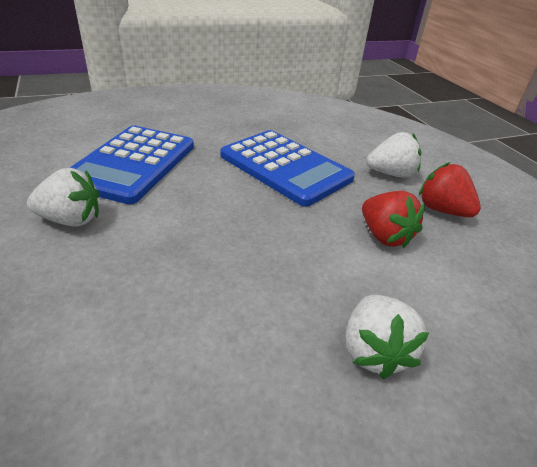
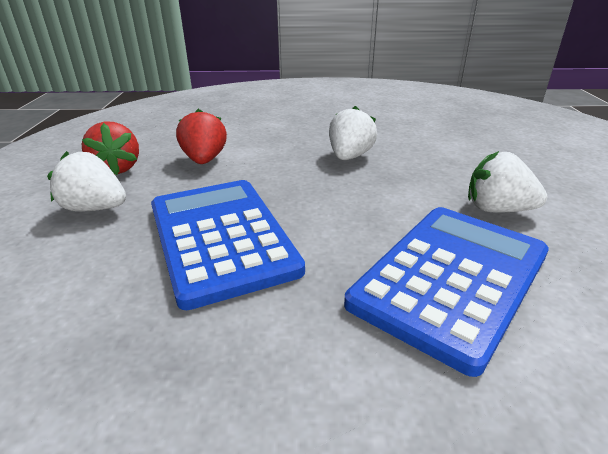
camera: 155 degrees left, 5 degrees down
(374, 351) = (285, 124): white strawberry -> white strawberry (349, 157)

